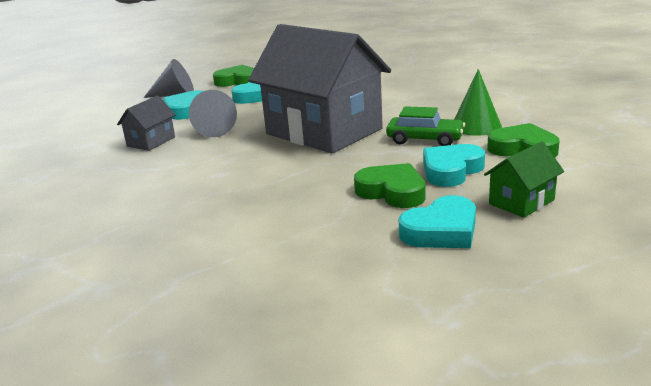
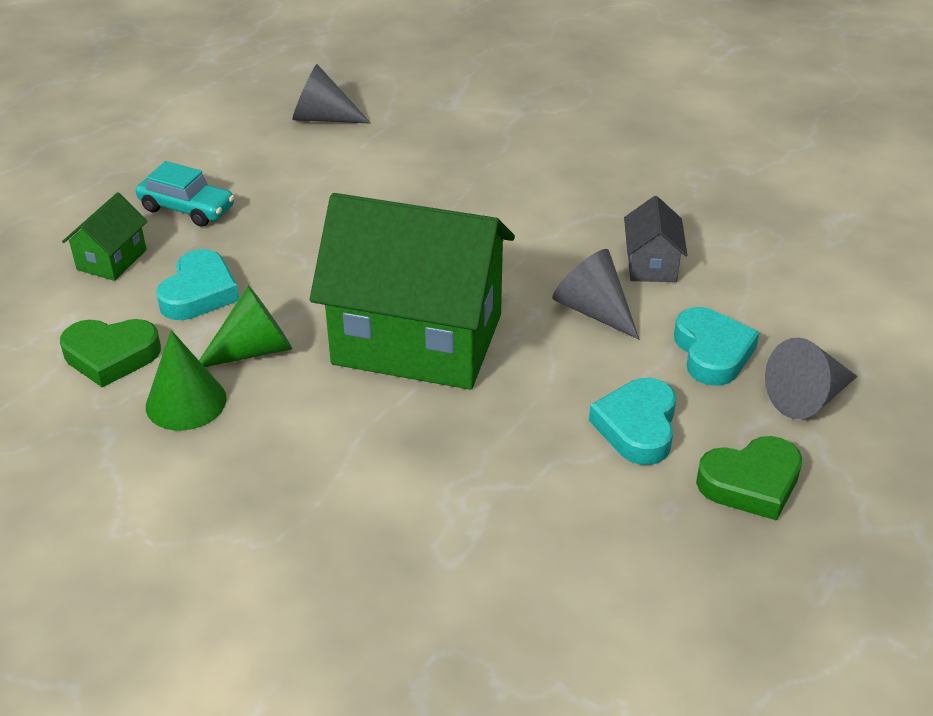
camera: 150 degrees right, 15 degrees up
(237, 303) = (322, 118): none -> grey cone
(323, 131) = (417, 339): grey house -> green house
(392, 192) = (256, 245): green heart -> none
(425, 139) = (254, 350): green car -> green cone
(441, 231) = (187, 208): turquoise heart -> turquoise car

